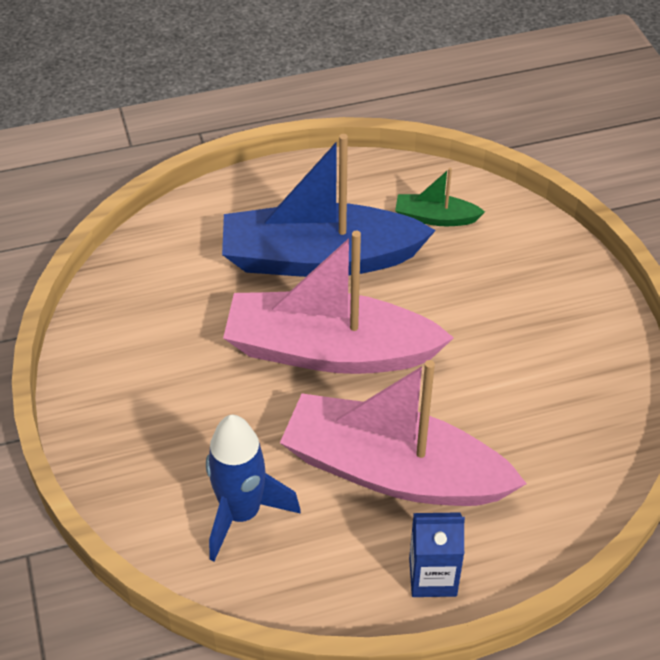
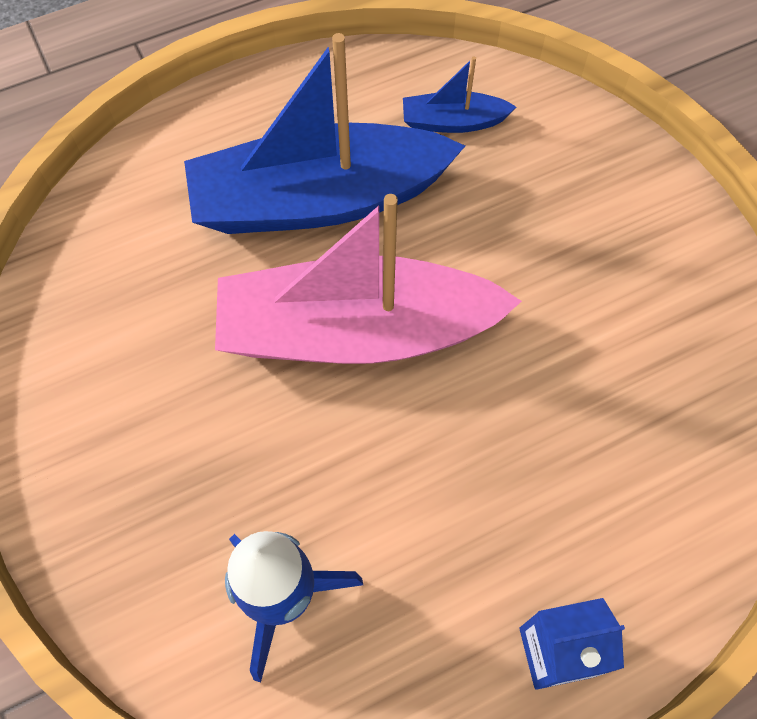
camera: 10 degrees left, 15 degrees up
(393, 471) = (472, 498): pink boat -> none
(435, 218) = (453, 122): green boat -> blue boat

